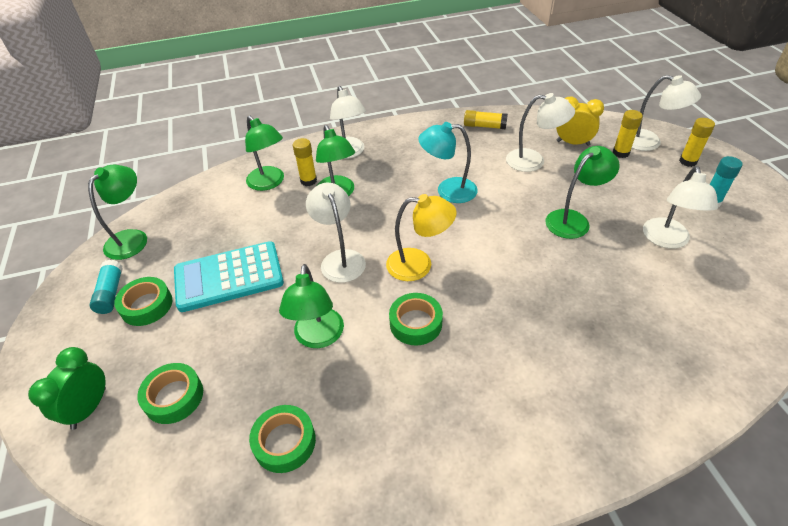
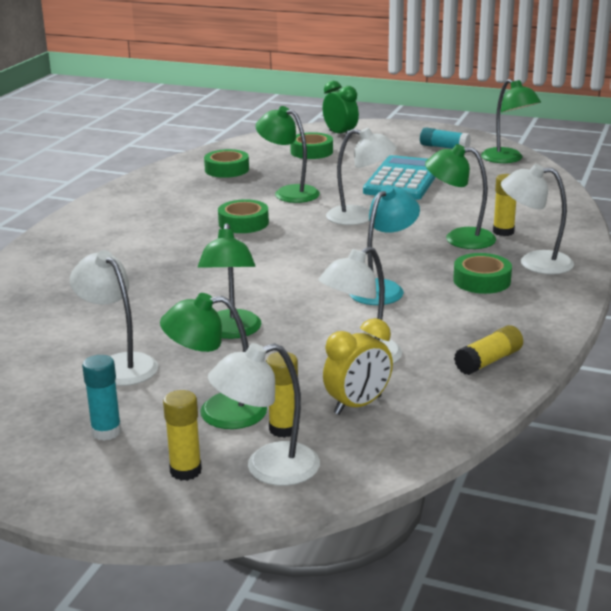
camera: 125 degrees right, 20 degrees down
(146, 305) = (412, 155): green tape -> green tape (481, 280)
(269, 183) = (524, 215): green lamp -> green lamp (218, 412)
(419, 265) = (300, 242): yellow lamp -> none

